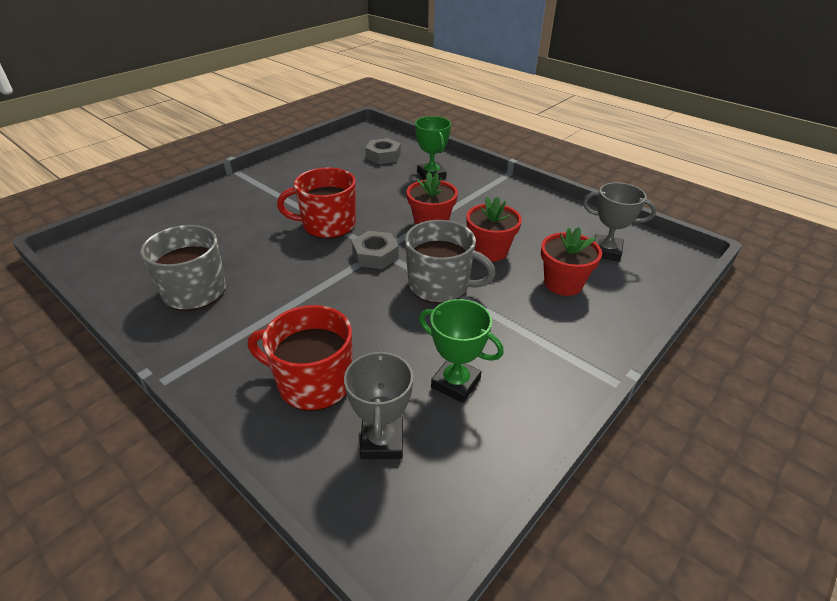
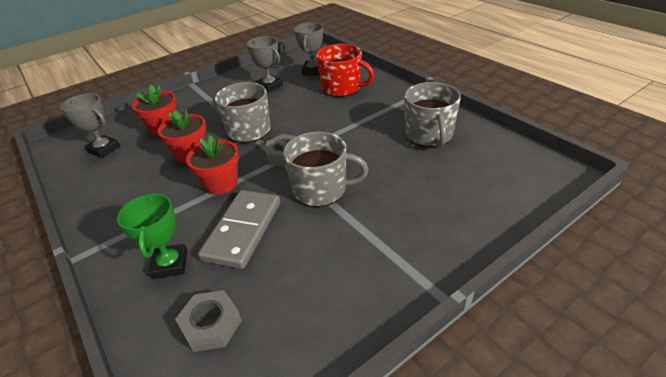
camera: 165 degrees left, 0 degrees up
(327, 225) = (321, 189): red mug -> grey mug
(388, 194) = (242, 230): none -> grey domino
(455, 383) = (269, 86): green trophy -> grey trophy

